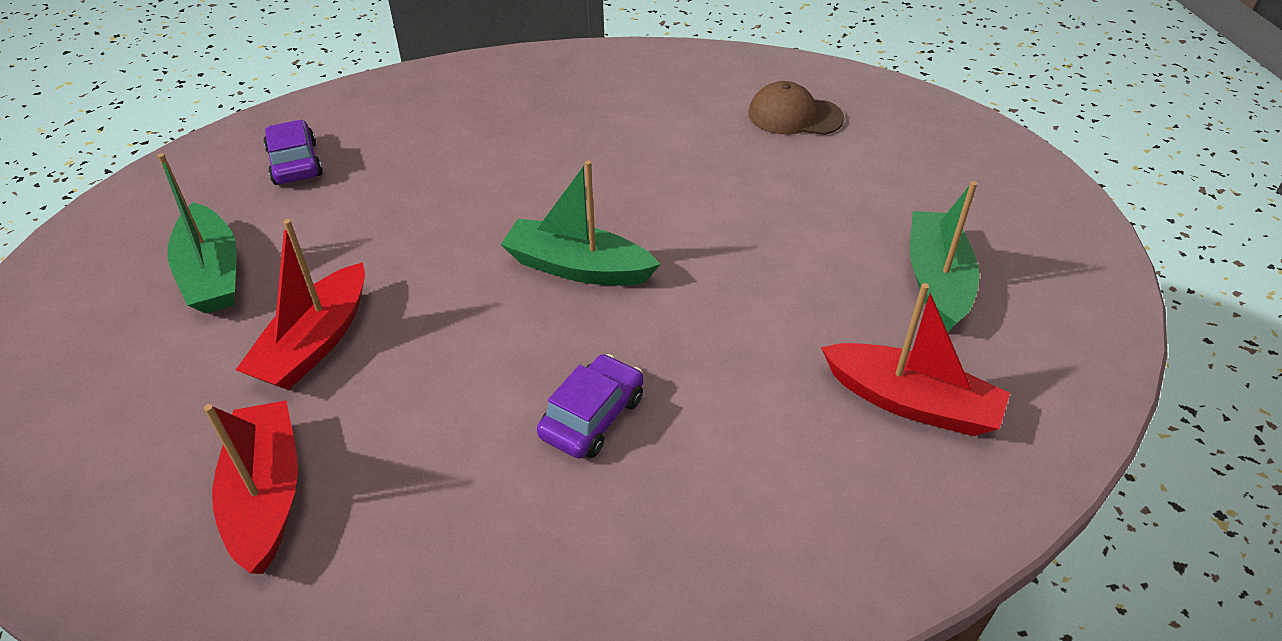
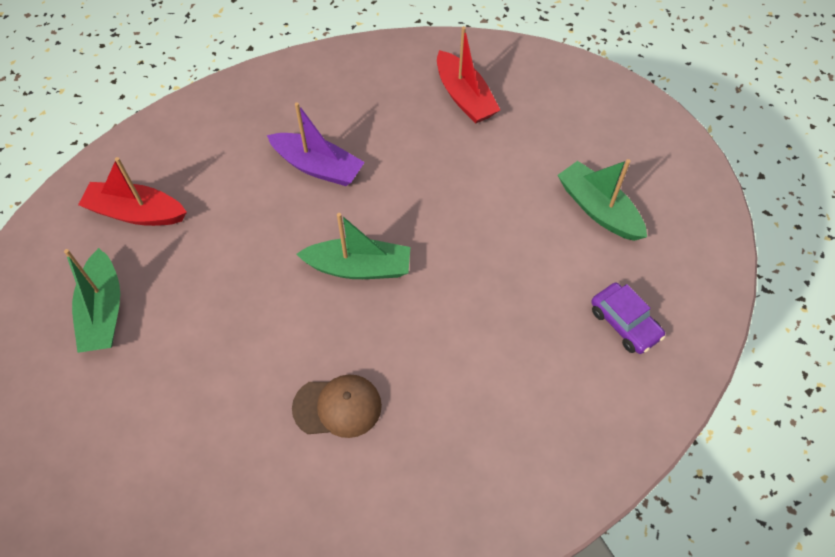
camera: 165 degrees right, 15 degrees up
(315, 343) = (497, 176): red boat -> none
(592, 417) = (318, 167): purple car -> purple boat
(794, 116) = (207, 499): brown cap -> brown cap (337, 407)

